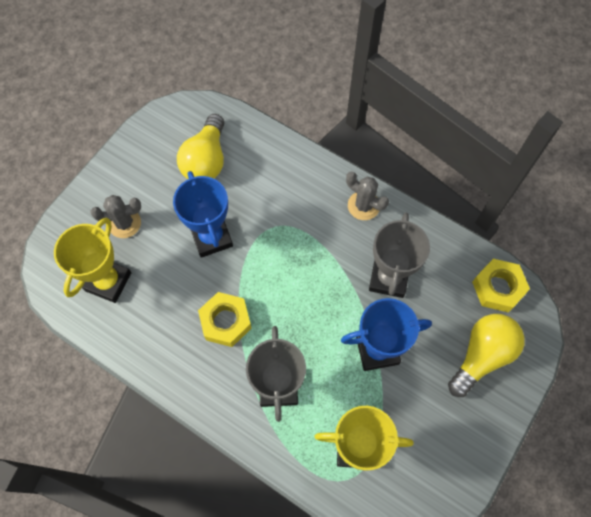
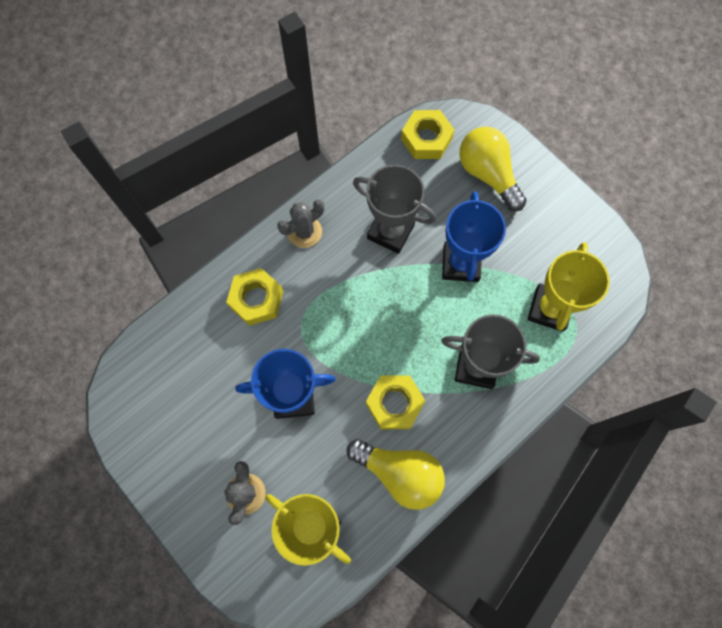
camera: 75 degrees left, 5 degrees up
(206, 160) = (194, 382): yellow light bulb -> yellow light bulb (399, 473)
(289, 185) = (256, 299): none -> yellow nut

